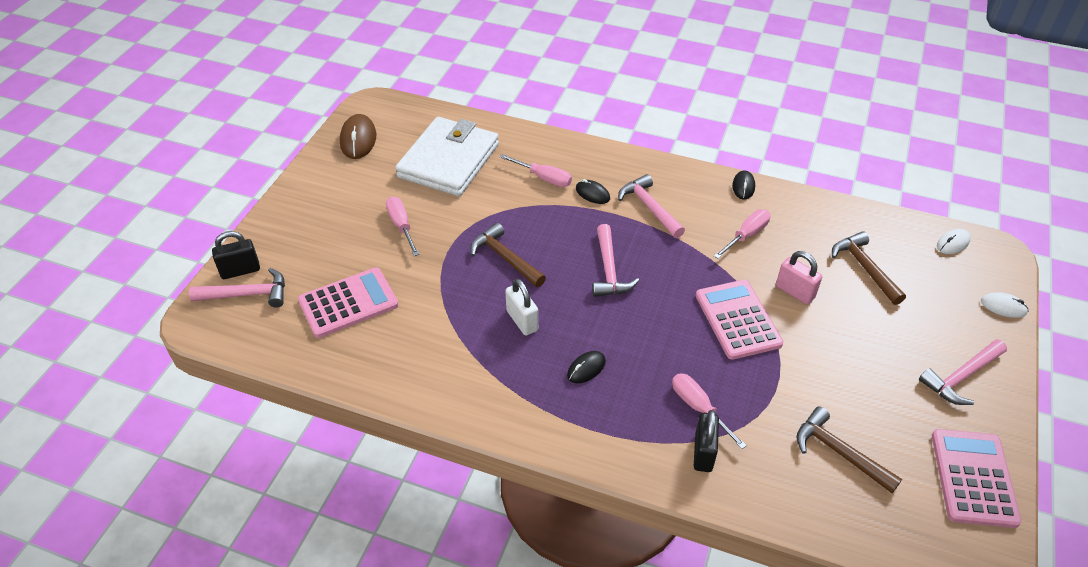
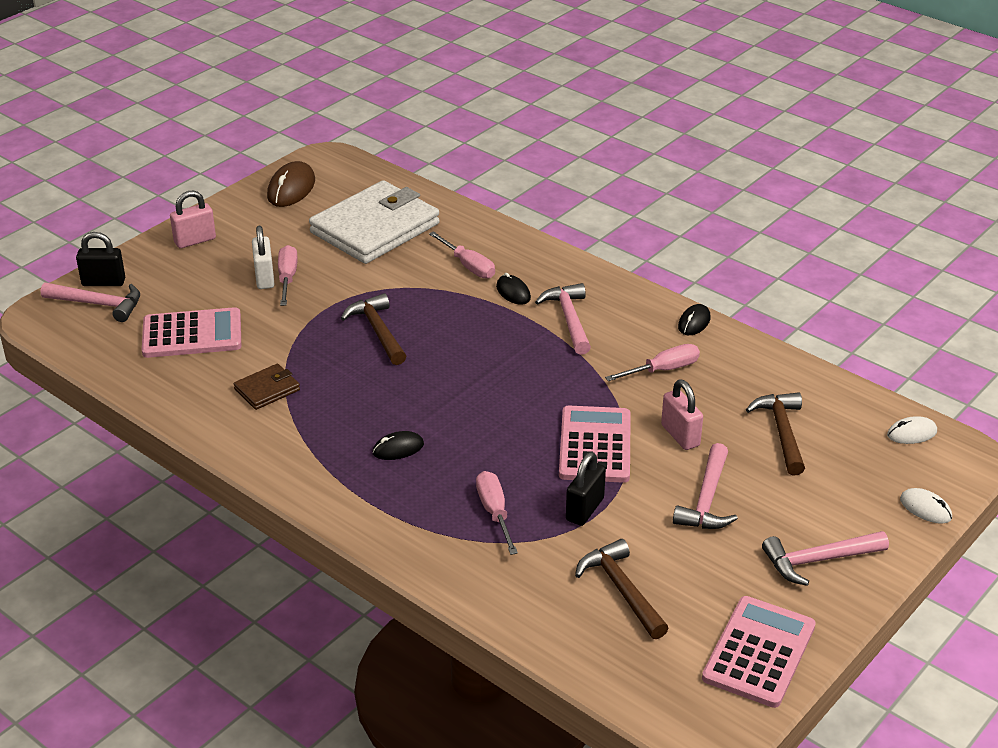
camera: 20 degrees right, 10 degrees down
(301, 209) = (195, 240): none -> pink padlock
(444, 341) = (267, 389): none -> brown wallet
(522, 320) = (359, 391): white padlock -> white padlock (264, 278)
(609, 270) = (483, 367): pink hammer -> pink hammer (707, 500)
(703, 453) = (472, 551): black padlock -> black padlock (585, 509)

